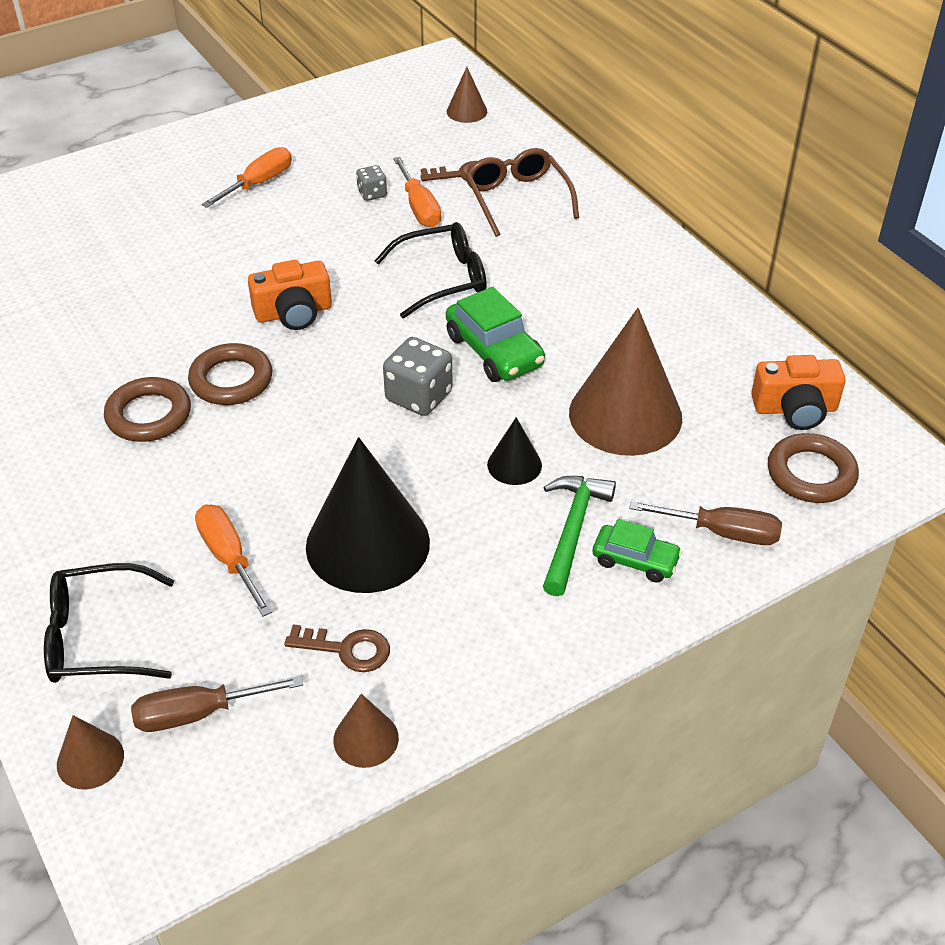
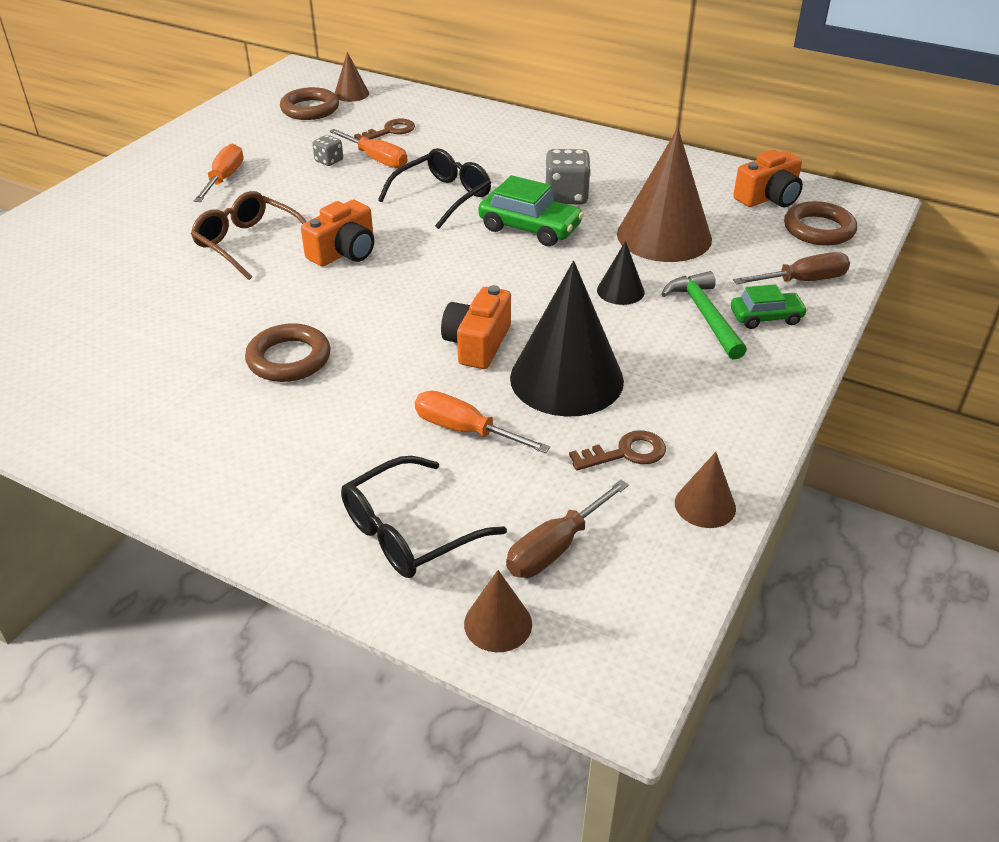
camera: 30 degrees left, 5 degrees down
(231, 380) = (338, 311): brown ring -> brown ring (310, 109)
(322, 469) = (477, 344): none -> orange camera
(418, 396) = (503, 273): grey dice -> grey dice (566, 196)
(517, 199) = (447, 135): brown glasses -> brown glasses (248, 243)

